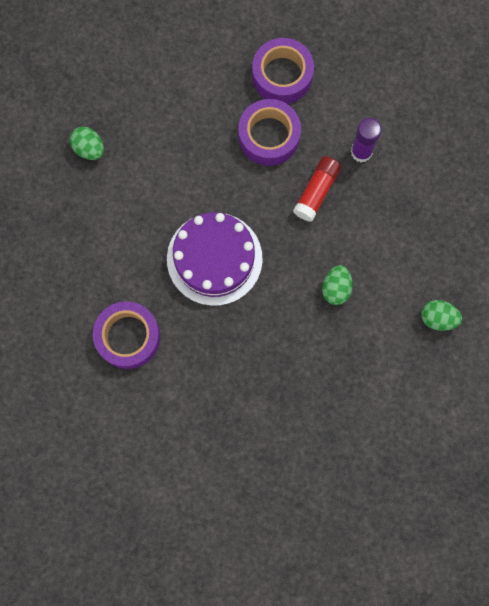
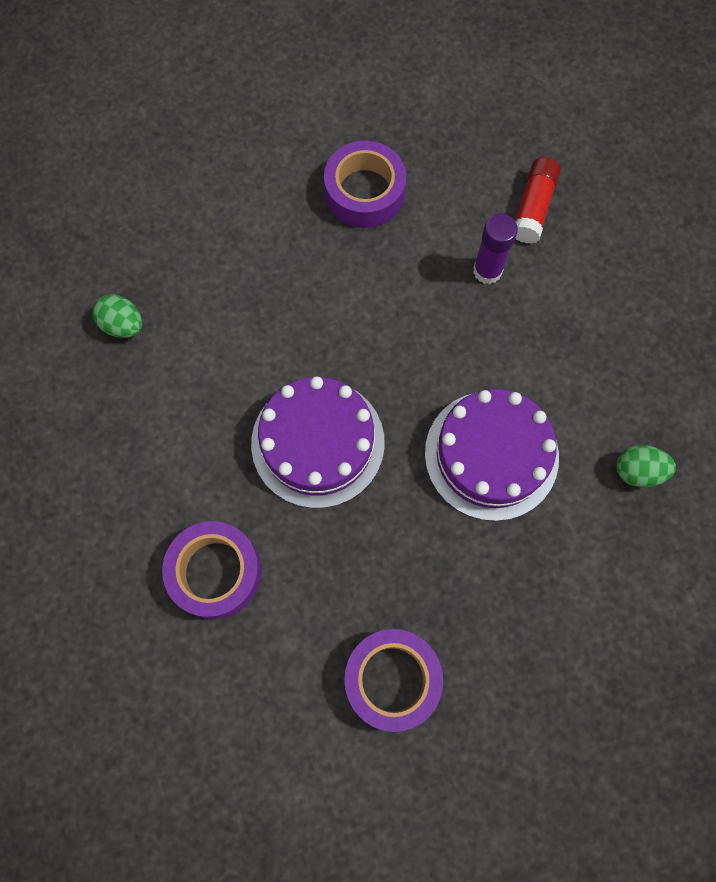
camera: 10 degrees left, 5 degrees down
(269, 136) = (362, 270): purple tape -> purple tape (392, 679)
(316, 191) = (439, 331): red glue stick -> red glue stick (533, 207)
(336, 288) = (491, 455): green egg -> purple cake

